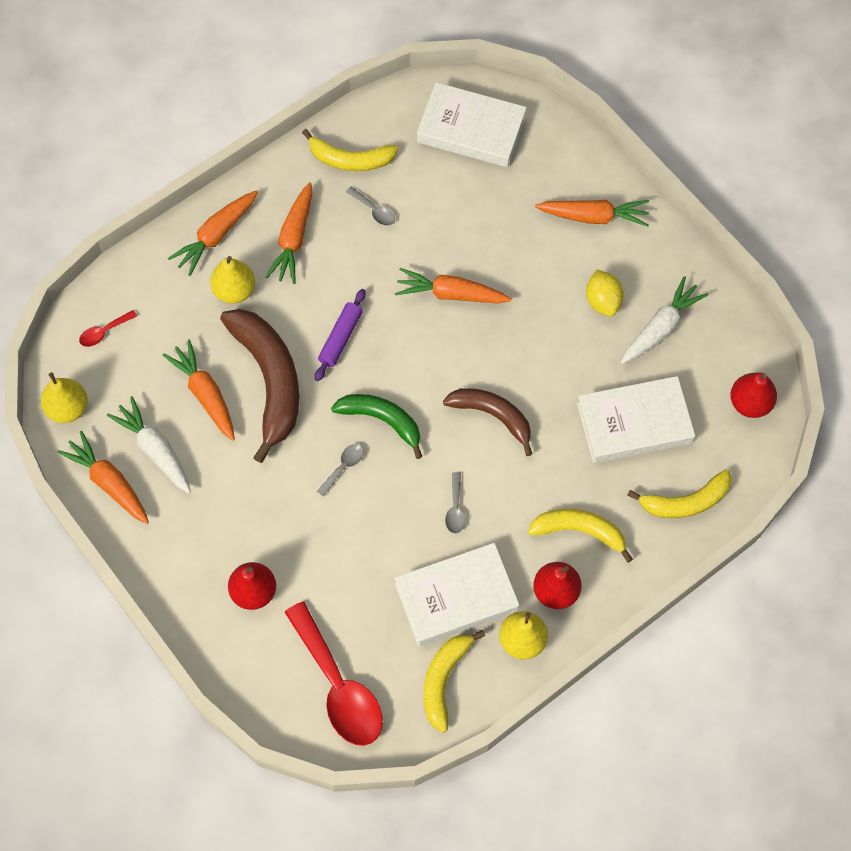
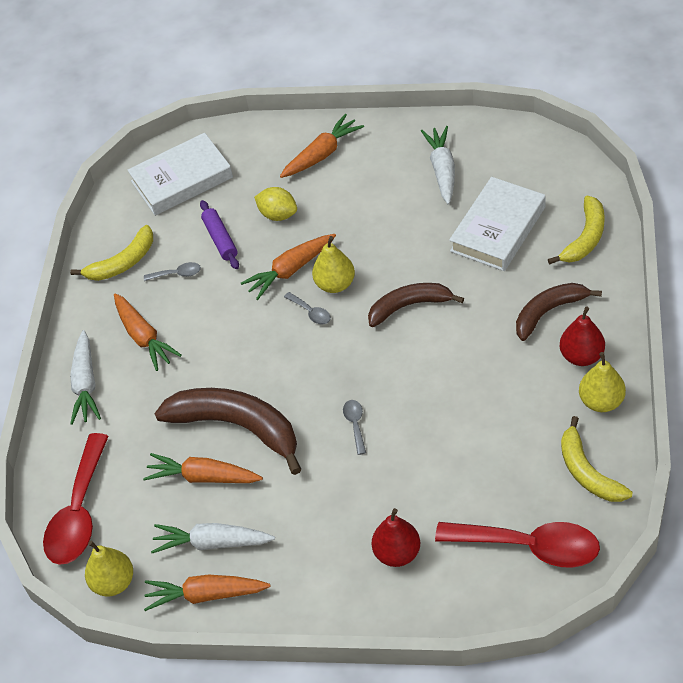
camera: 40 degrees left, 15 degrees down
(104, 332) = (79, 513): red spoon -> red spoon, size x2.38
(216, 235) = (86, 384): orange carrot -> white carrot
(234, 290) = (142, 402): yellow pear -> yellow pear (335, 284)
(340, 338) = (252, 359): purple rolling pin -> purple rolling pin (220, 239)
(382, 420) = (343, 376): green banana -> none
(455, 509) = (458, 376): grey spoon -> grey spoon (311, 312)
(456, 597) = (528, 420): white book -> none
(579, 531) = (548, 312): yellow banana -> brown banana
(603, 301) = (389, 189): yellow lemon -> yellow lemon (278, 215)
(750, 403) = (547, 158): red pear -> none

